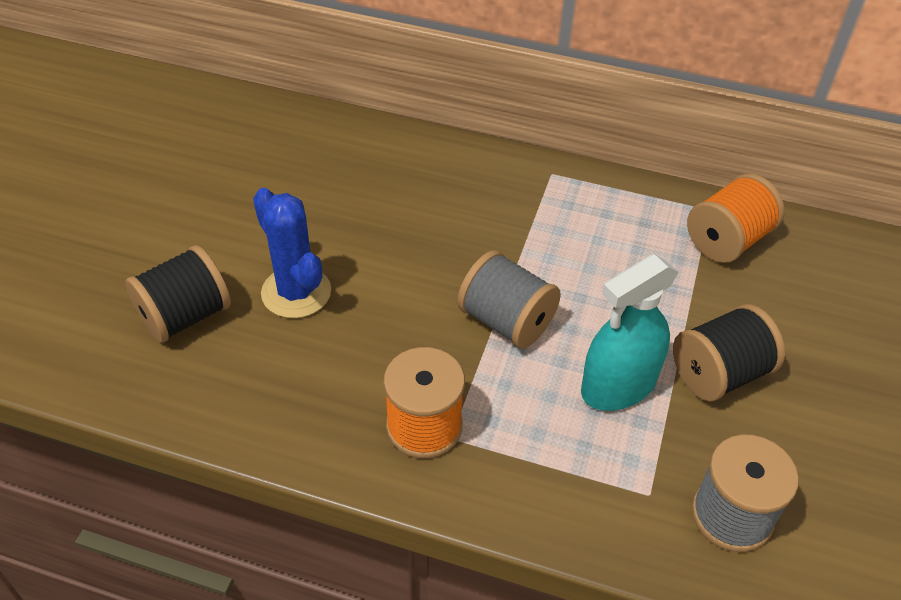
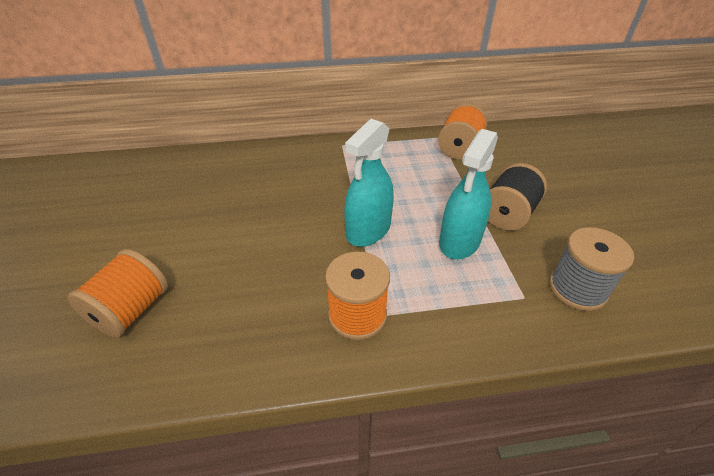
camera: 25 degrees left, 5 degrees down
(185, 316) = (131, 310): black spool -> orange spool
(296, 292) = (214, 263): blue cactus -> none
(506, 321) = (368, 230): grey spool -> turquoise spray bottle

